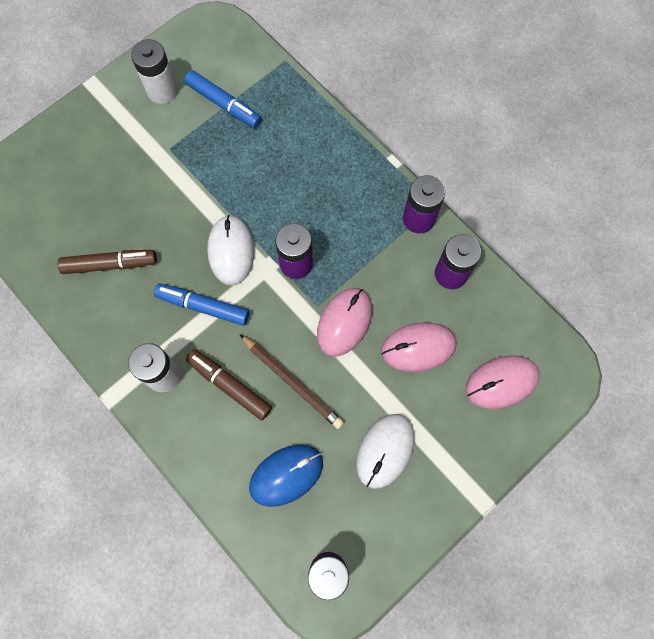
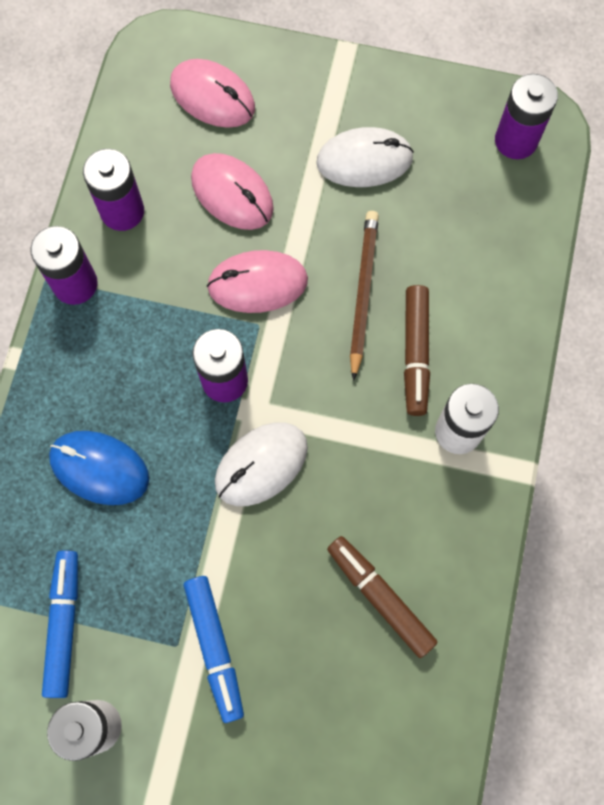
camera: 125 degrees left, 0 degrees up
(203, 306) = (350, 447): blue marker -> blue marker (215, 648)
(286, 475) = (460, 235): blue mouse -> blue mouse (99, 468)

